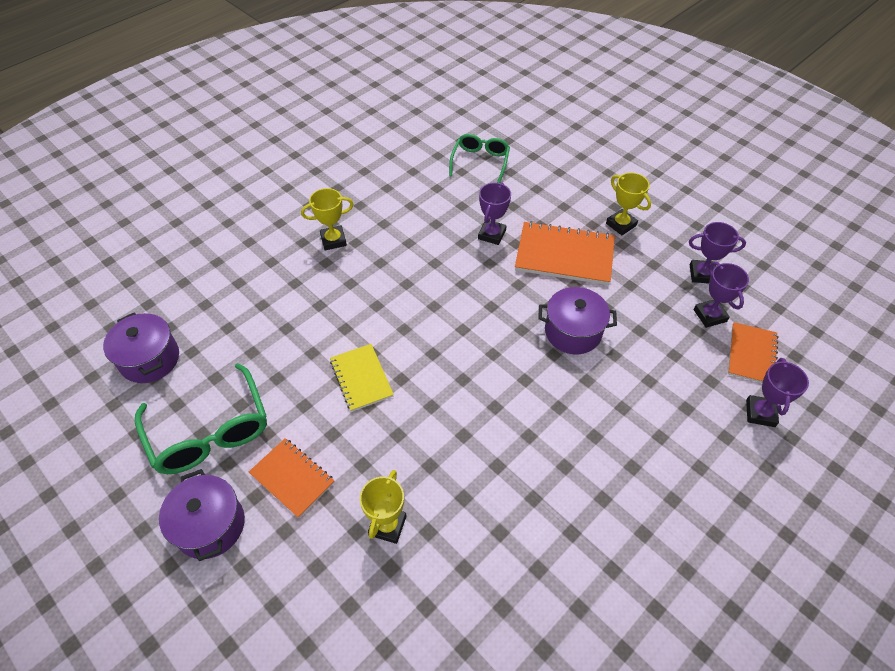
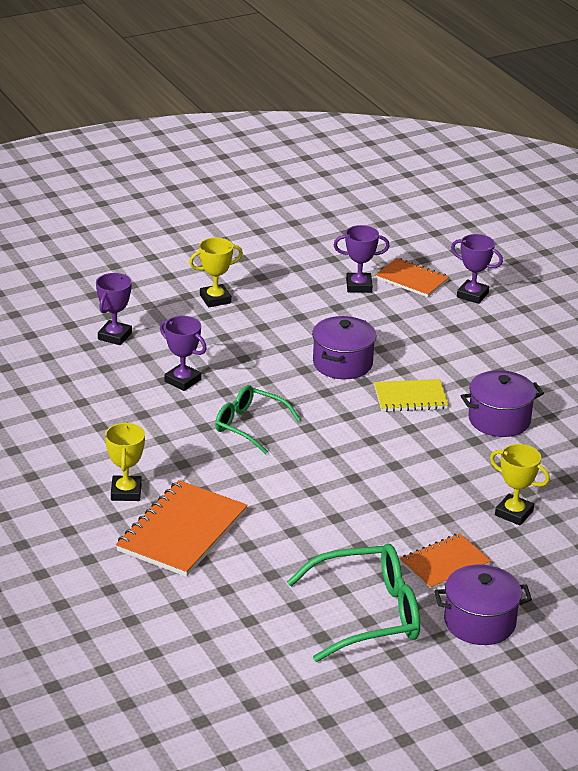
camera: 75 degrees left, 20 degrees down
(150, 359) = (246, 654): purple pot -> purple pot (499, 420)
(361, 378) = (342, 502): yellow notebook -> yellow notebook (410, 397)
(480, 162) = (55, 362): green glasses -> green glasses (249, 425)
(564, 255) = (240, 343): orange notebook -> orange notebook (182, 531)
(702, 274) = (307, 274): purple trophy -> purple trophy (115, 336)

